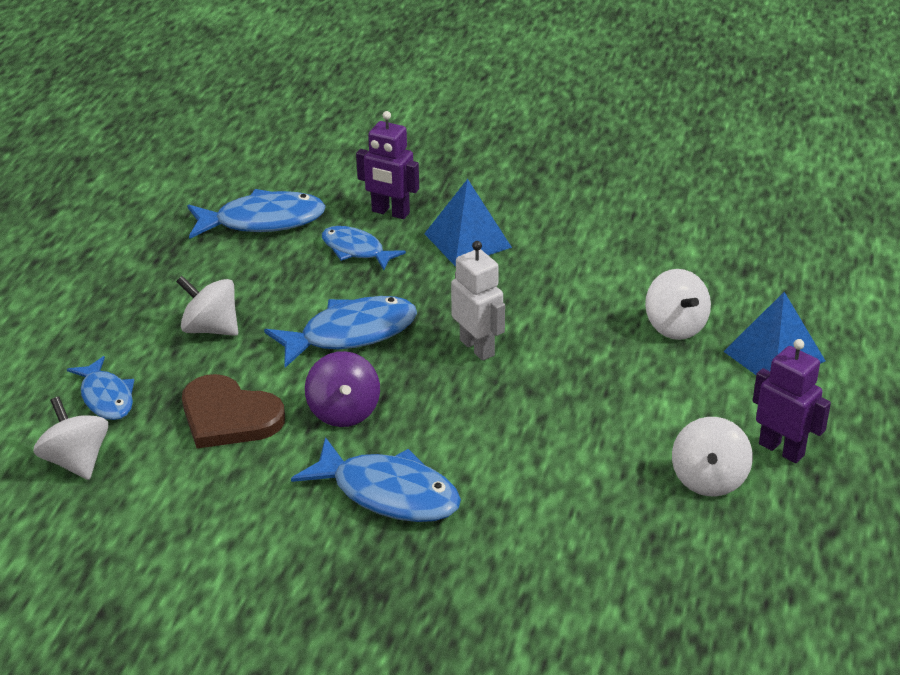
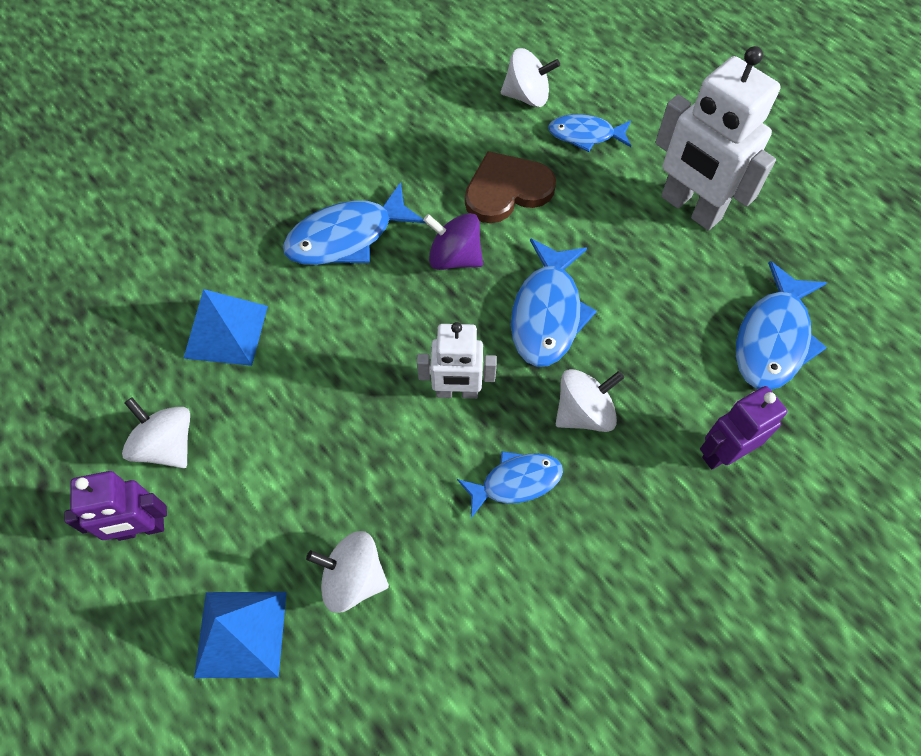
camera: 125 degrees right, 25 degrees up
(154, 302) = (690, 208): none -> white robot
(211, 328) = (626, 227): white spinning top -> white spinning top (584, 413)
(356, 250) = (673, 386): blue fish -> blue fish (516, 482)
(467, 240) = (626, 491): blue pyramid -> blue pyramid (226, 331)

